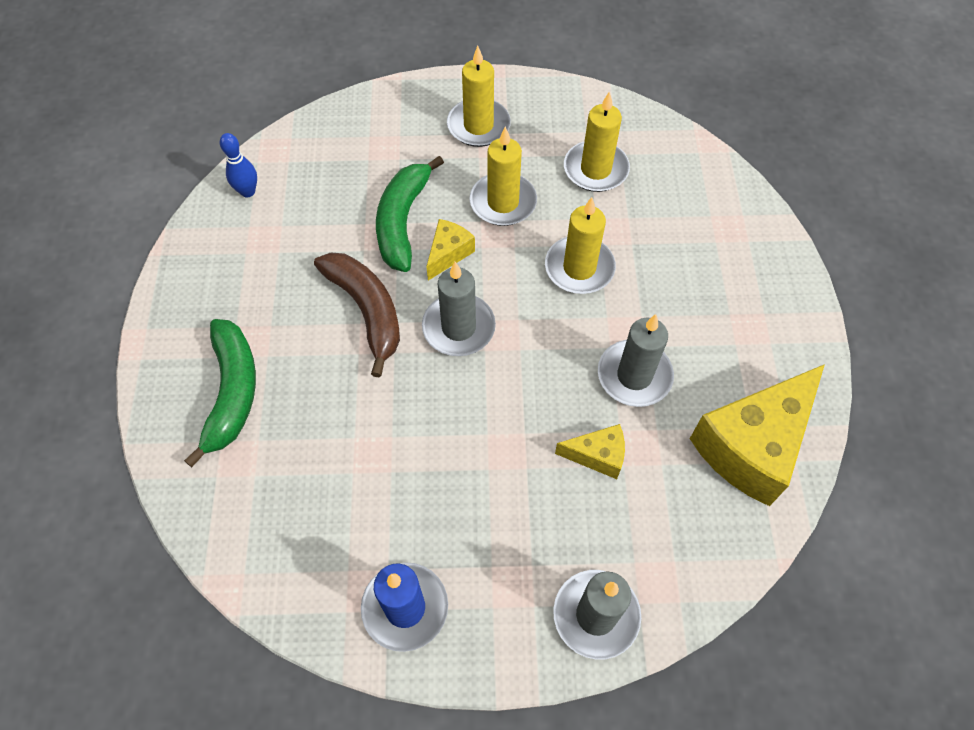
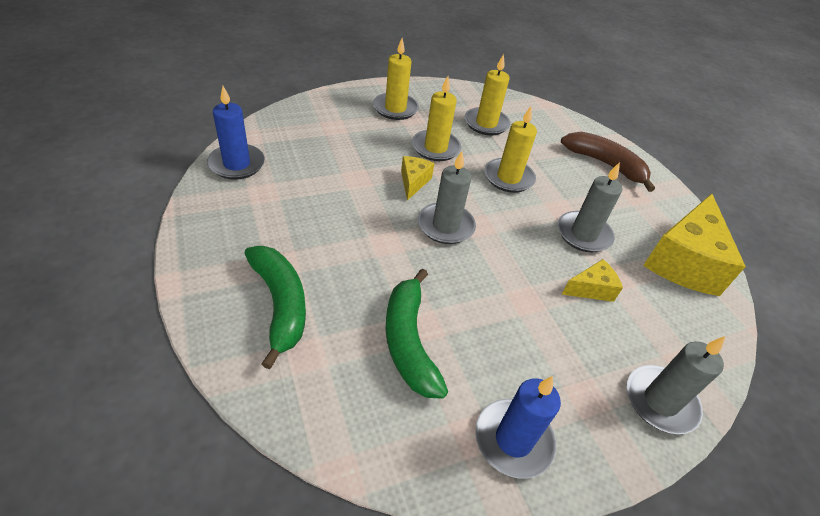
camera: 25 degrees left, 15 degrees down
(248, 191) = (237, 164): blue bowling pin -> blue candle
(367, 311) = (370, 226): brown banana -> brown banana (605, 164)
(402, 221) = (369, 167): green banana -> green banana (409, 341)

